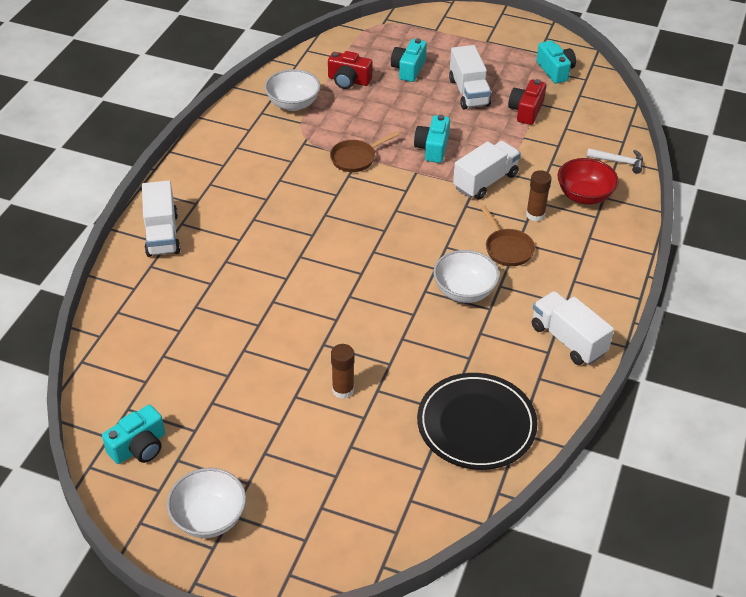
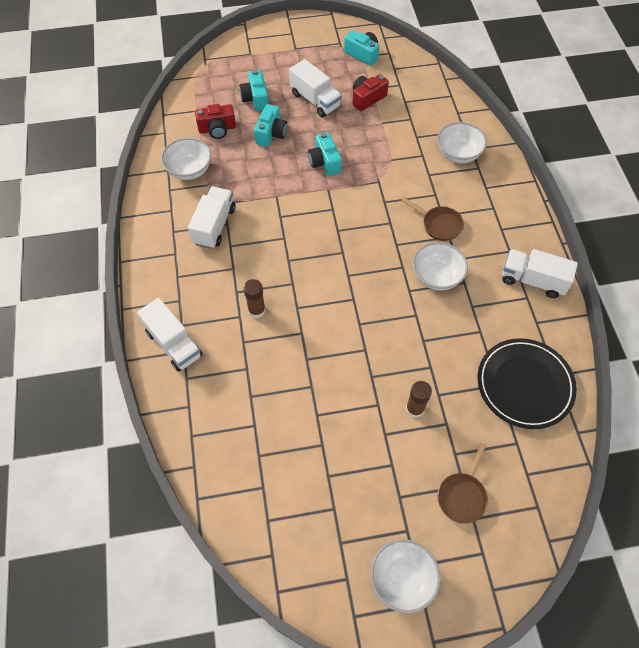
camera: 30 degrees left, 15 degrees up
(139, 447) = (303, 550): turquoise camera -> turquoise camera (271, 133)
(356, 158) = (274, 198): brown pan -> brown pan (462, 495)
(485, 181) = (383, 174): white truck -> white truck (214, 226)
(526, 111) = (367, 98): red camera -> red camera turned 60 degrees clockwise
(535, 215) = (437, 186): brown glue stick -> brown glue stick (256, 310)
(584, 196) = (458, 154): red bowl -> white bowl
(619, 162) = (460, 114): white hammer -> none

